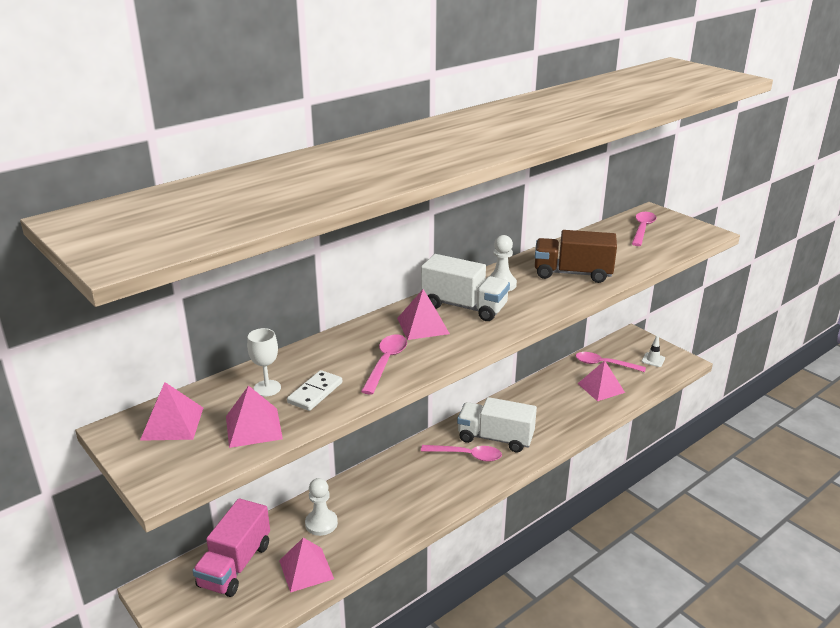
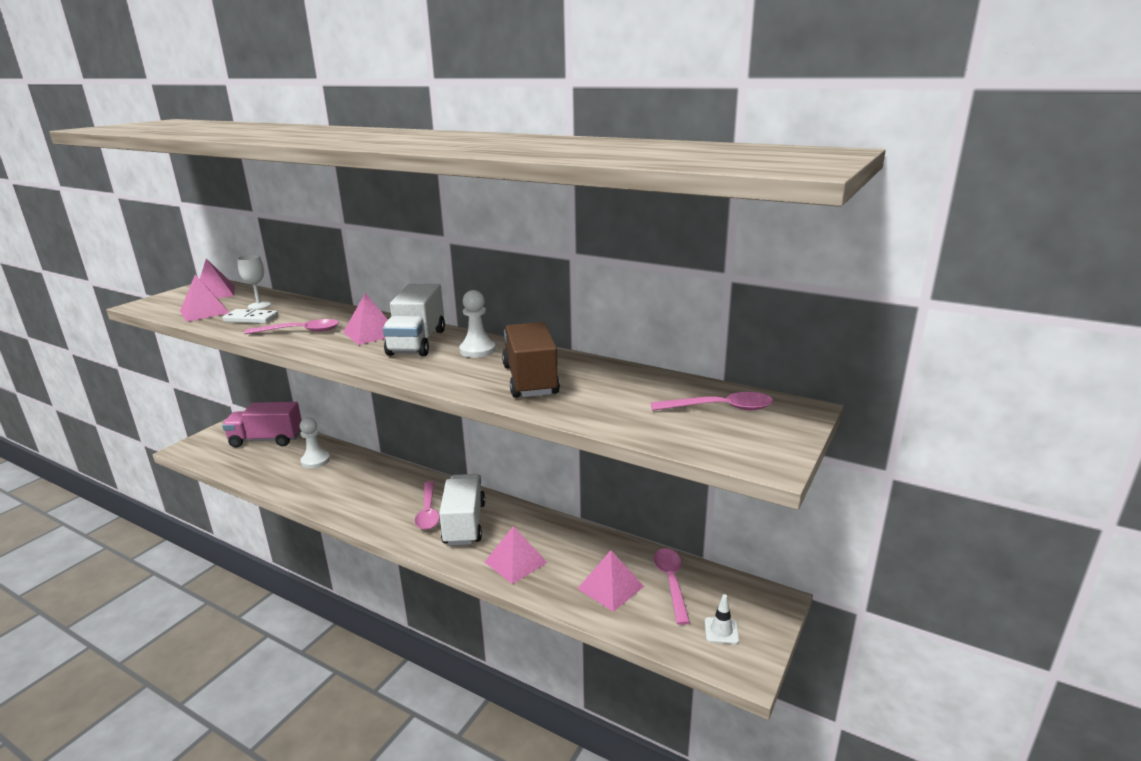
camera: 70 degrees right, 5 degrees down
(306, 569) = (261, 468): pink pyramid -> pink pyramid (515, 562)

